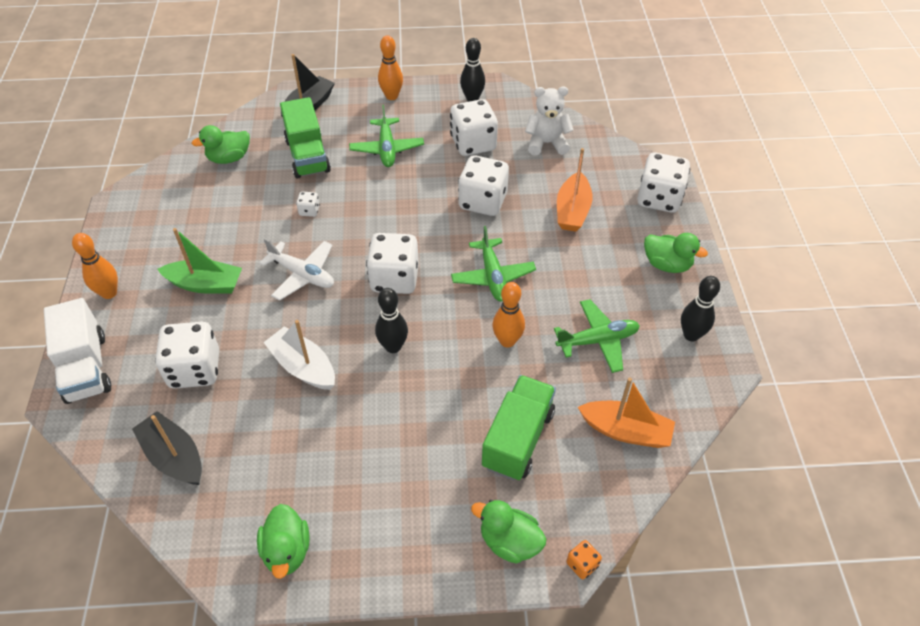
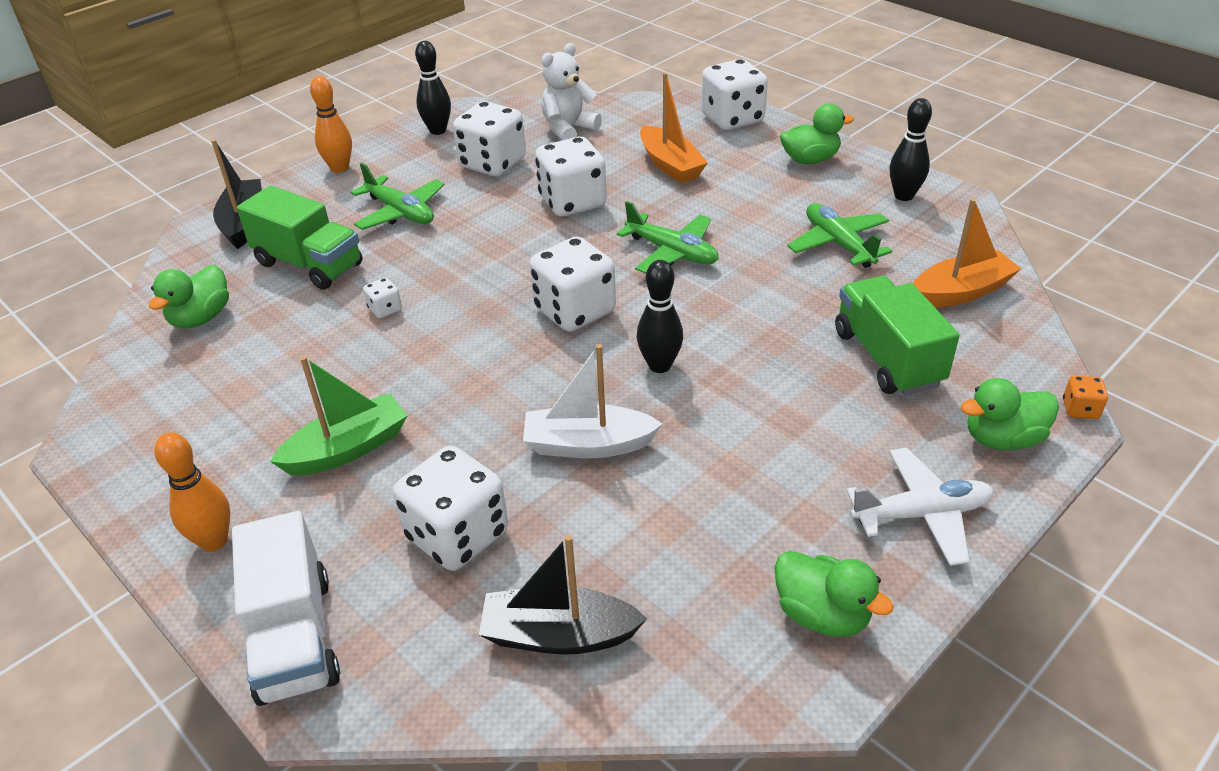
camera: 40 degrees left, 10 degrees down
(86, 367) = (295, 637): white truck -> white truck turned 45 degrees clockwise
(302, 275) = (462, 368): white plane -> white plane (921, 514)
(507, 341) = (762, 292): orange bowling pin -> none
(597, 341) = (838, 244): green plane -> green plane turned 60 degrees counterclockwise

